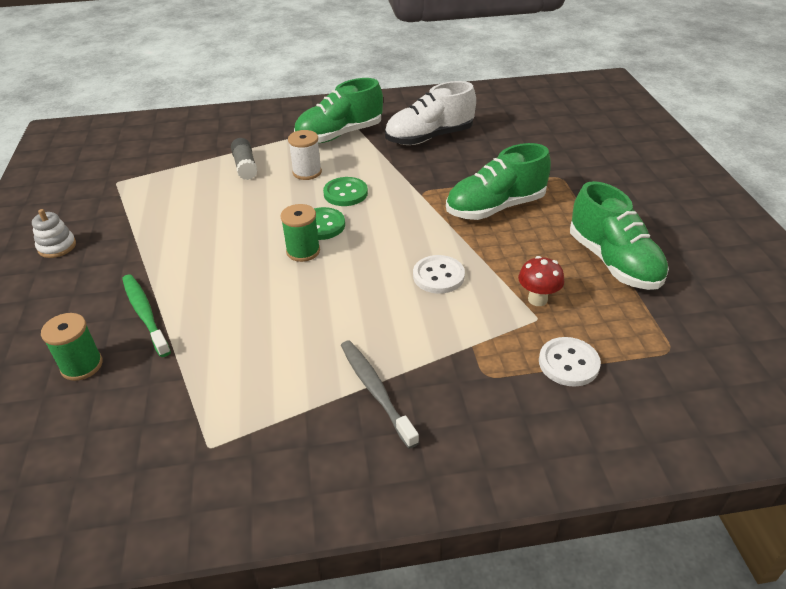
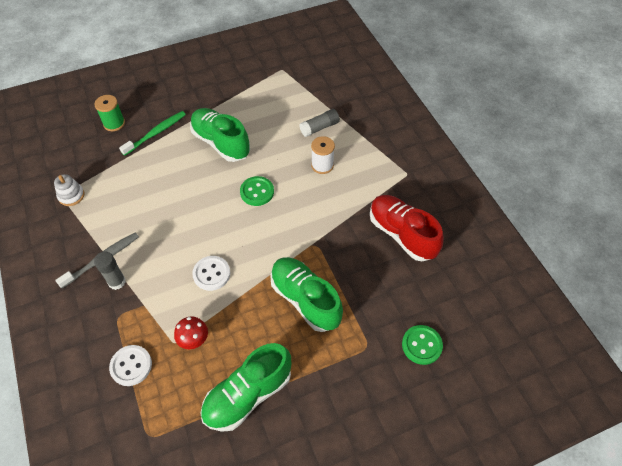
camera: 75 degrees right, 15 degrees up
(57, 246) = (209, 71): white stacking toy -> white stacking toy (71, 196)
(303, 251) = (226, 189): green spool -> none
(339, 135) = (384, 171): green shoe -> green shoe (221, 143)
(345, 193) = (300, 196): green button -> green button (421, 345)
(424, 374) = (117, 282): none -> grey glue stick
(429, 137) = (402, 234): white shoe -> red shoe

